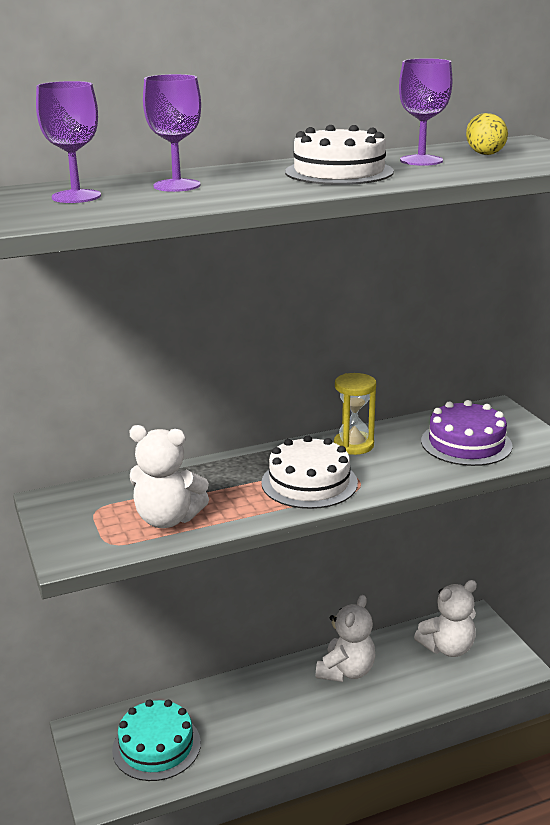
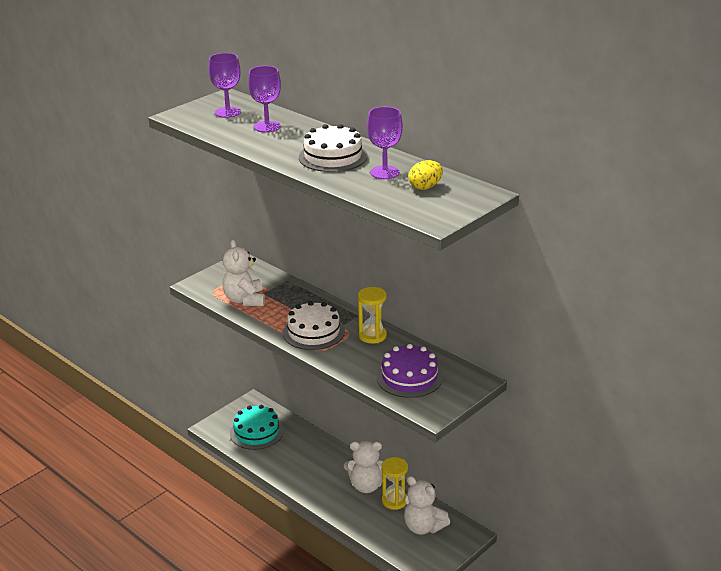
camera: 65 degrees right, 5 degrees up
(388, 656) = (394, 501): none -> yellow hourglass

